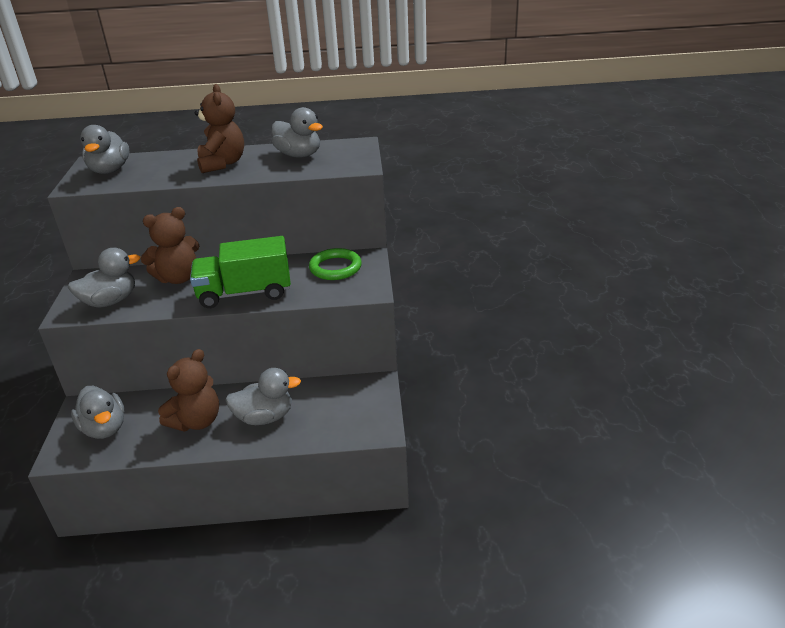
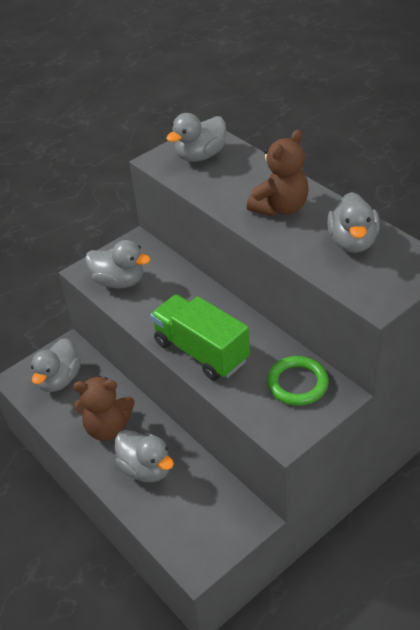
camera: 55 degrees right, 10 degrees up
(178, 278) = (183, 293): brown teddy bear -> none

